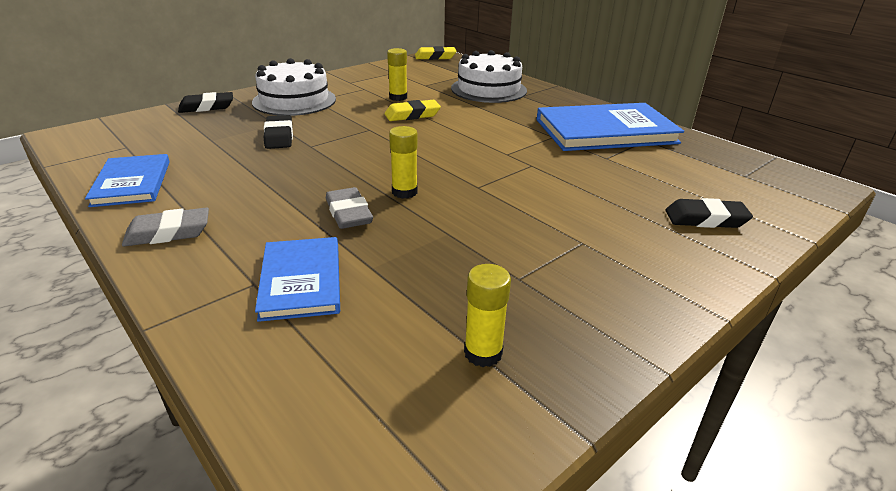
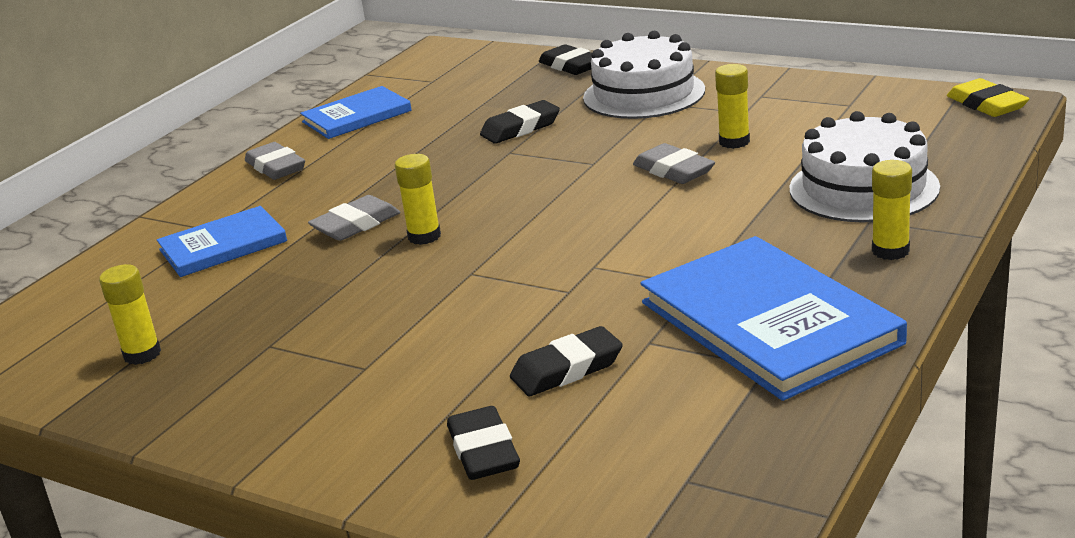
camera: 75 degrees right, 5 degrees down
(412, 115) = (673, 171): yellow eraser -> grey eraser
(556, 99) = (890, 251): none -> yellow glue stick
(624, 181) = (567, 369): none -> black eraser

